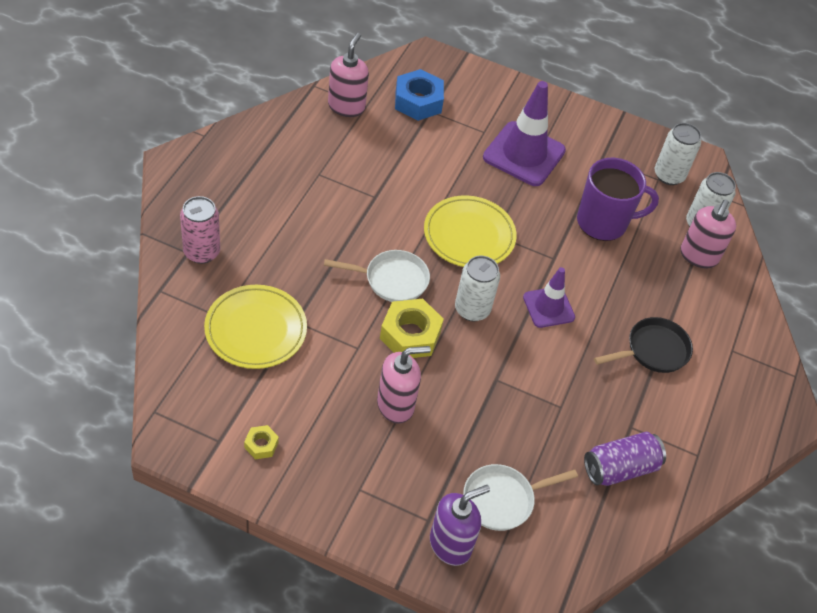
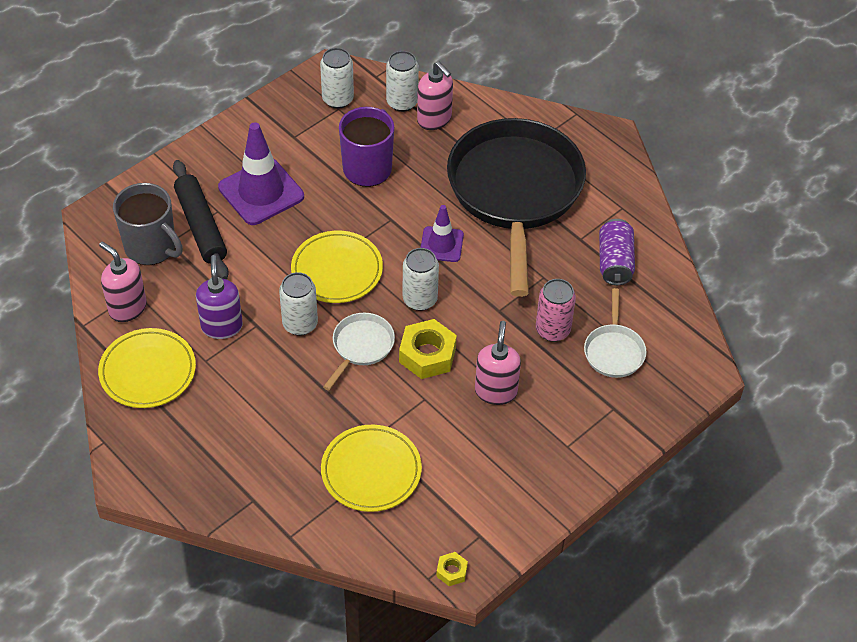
camera: 60 degrees left, 0 degrees up
(201, 252) = (258, 488): pink can -> pink can (552, 330)
(261, 445) = (496, 504): yellow nut -> yellow nut (451, 571)
(288, 140) = (148, 371): none -> yellow plate
(393, 227) = (300, 324): none -> white can
(418, 101) = (151, 247): blue nut -> grey mug
(450, 544) = (640, 401): purple soap dispenser -> purple soap dispenser (222, 326)
(460, 126) = (201, 226): none -> black rolling pin
(653, 350) = (515, 192): black pan -> black pan, size x2.41

